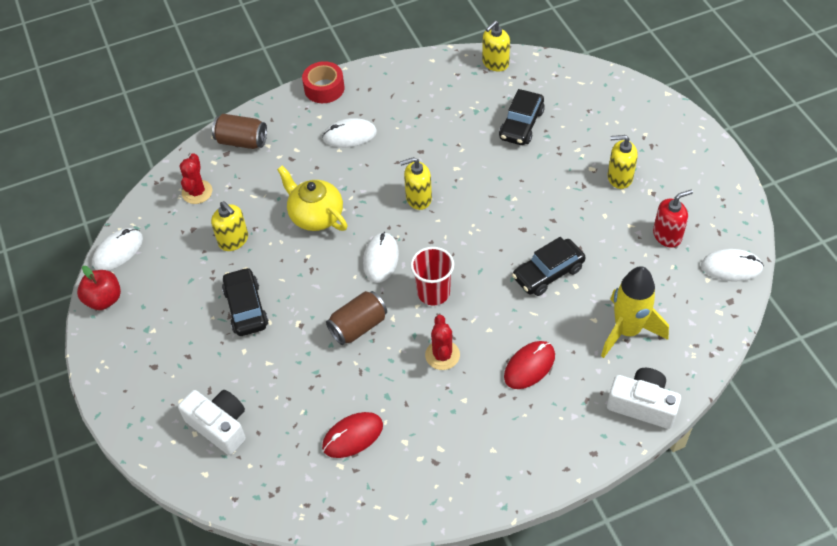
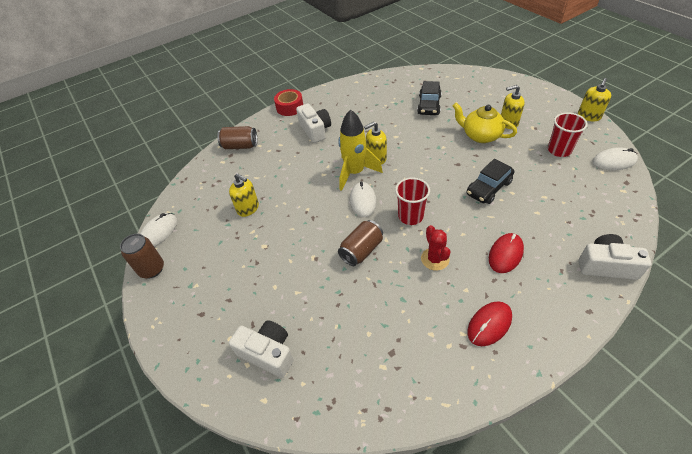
camera: 10 degrees left, 5 degrees down
(104, 299) = (152, 269): red apple -> brown can
(197, 192) = (214, 182): red cactus -> none
(246, 308) = (268, 254): black car -> none
(316, 215) = (305, 182): yellow teapot -> yellow teapot (480, 135)
(349, 135) = (315, 130): white mouse -> white camera
(353, 436) = (385, 338): red mouse -> red mouse (489, 324)
(495, 63) = (397, 77): yellow soap dispenser -> yellow soap dispenser (588, 116)
(627, 331) = (565, 215): yellow rocket -> yellow rocket (355, 173)
(667, 235) = (559, 150): red soap dispenser -> red cup

